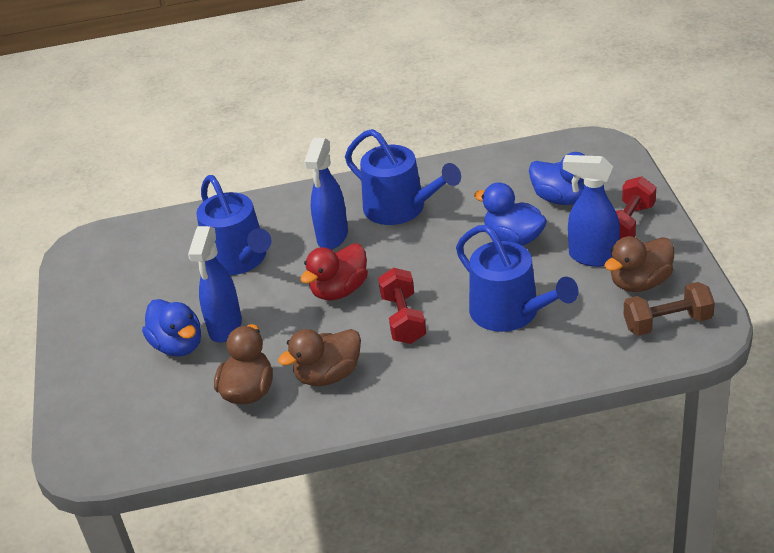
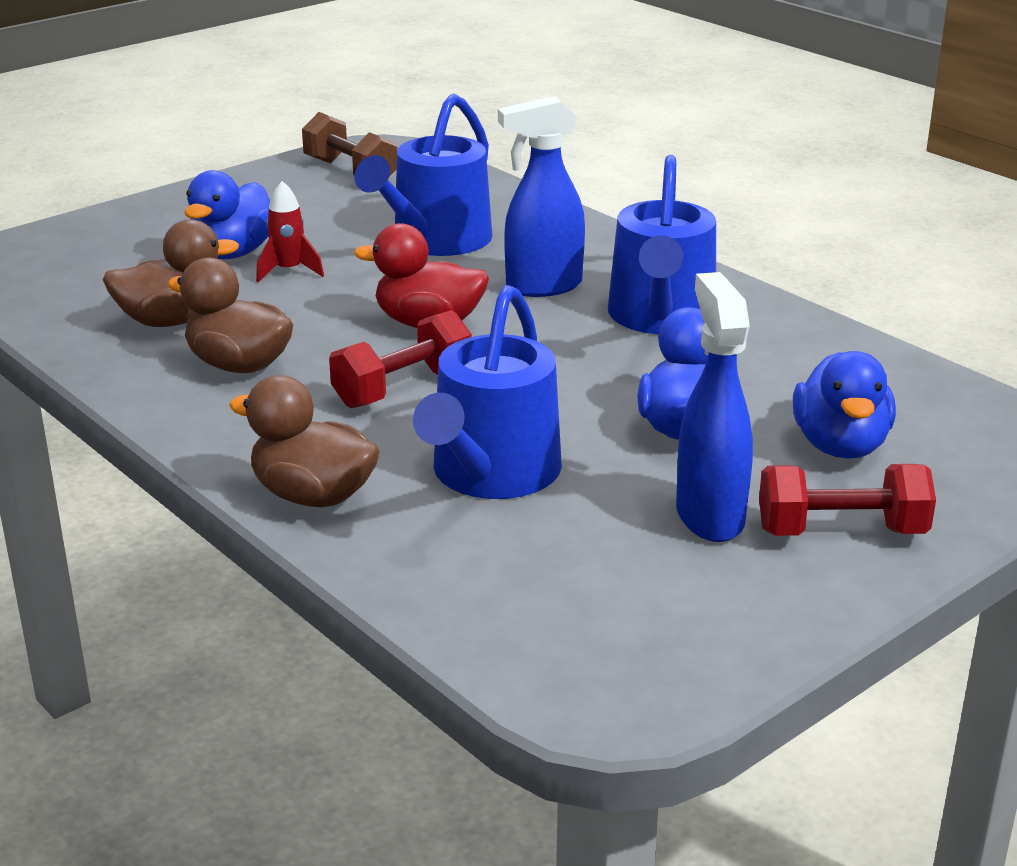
camera: 55 degrees right, 10 degrees down
(225, 328) = (289, 271): blue spray bottle -> red rocket
(640, 283) = (684, 585): brown duck -> brown duck (313, 496)
(667, 323) = (594, 645): brown dumbbell -> brown dumbbell (350, 172)

